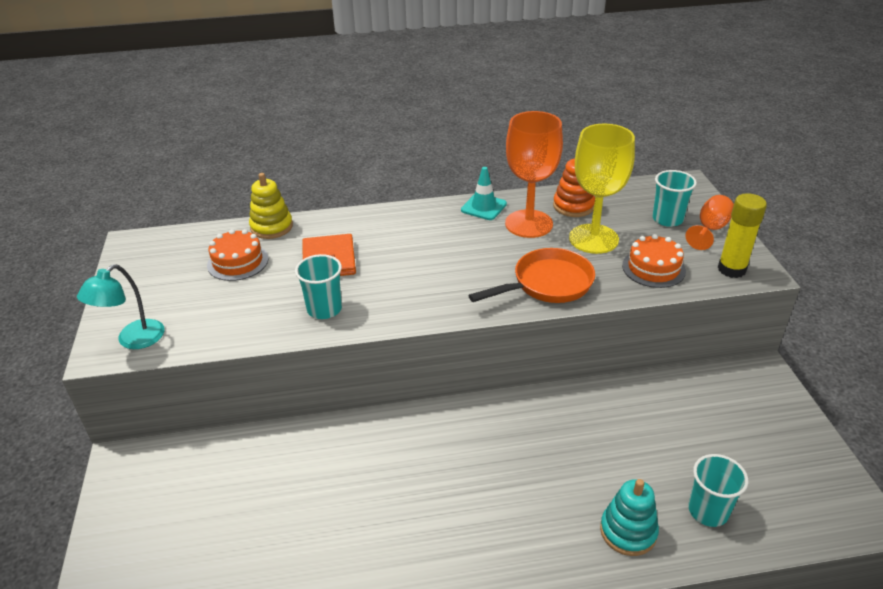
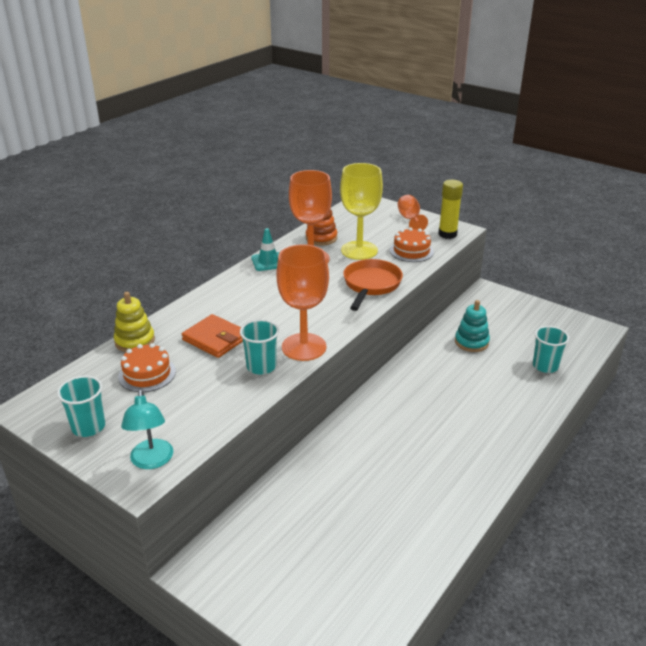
camera: 45 degrees left, 5 degrees down
(386, 312) = (304, 347): none -> orange goblet
(628, 531) = (527, 397): turquoise stacking toy -> turquoise stacking toy (471, 342)
(667, 219) = (382, 223): turquoise cup -> turquoise cup (88, 427)

